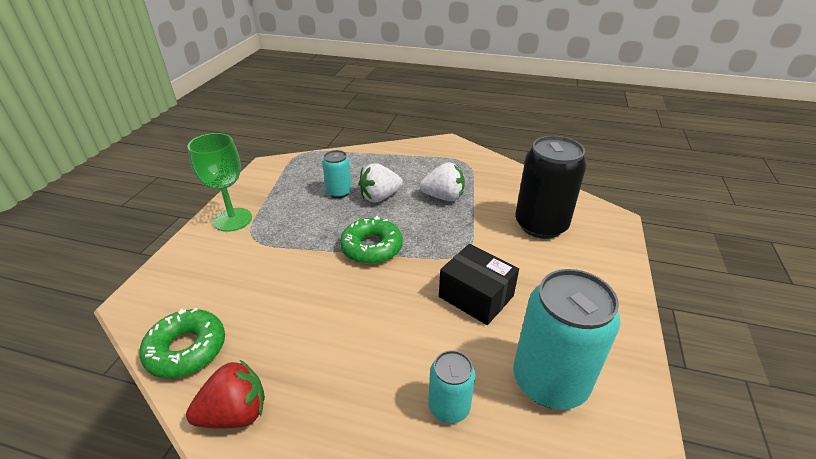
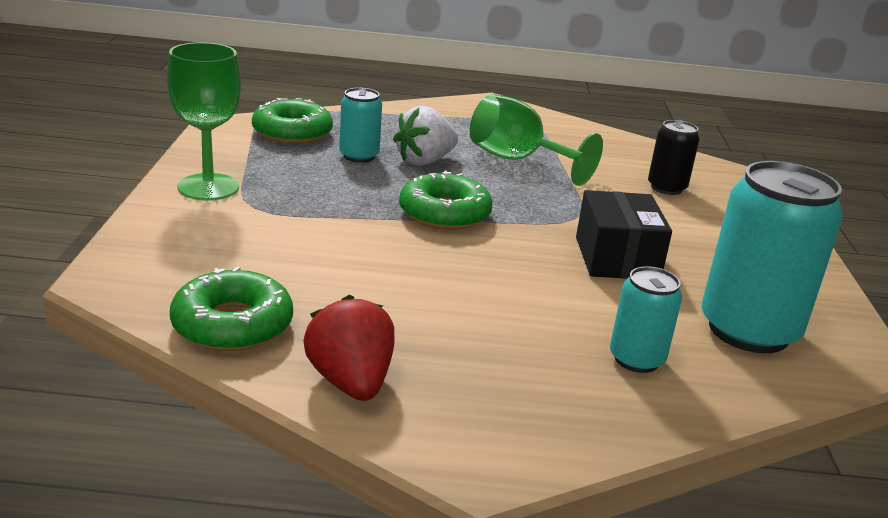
camera: 15 degrees left, 10 degrees down
(235, 414) = (351, 382): red strawberry -> red strawberry turned 75 degrees counterclockwise
(306, 171) = (292, 133): none -> green donut
(443, 197) = (518, 160): white strawberry -> green goblet
(476, 296) = (616, 258): black box -> black box turned 60 degrees clockwise
(541, 225) = (666, 188): black can -> black can, size x0.53

